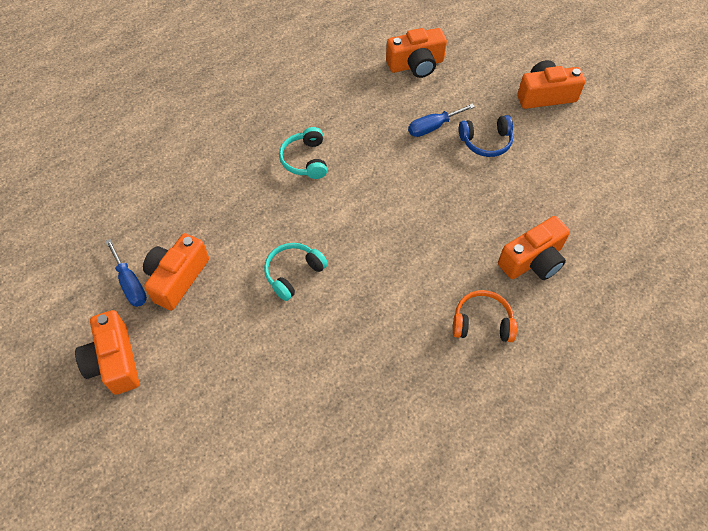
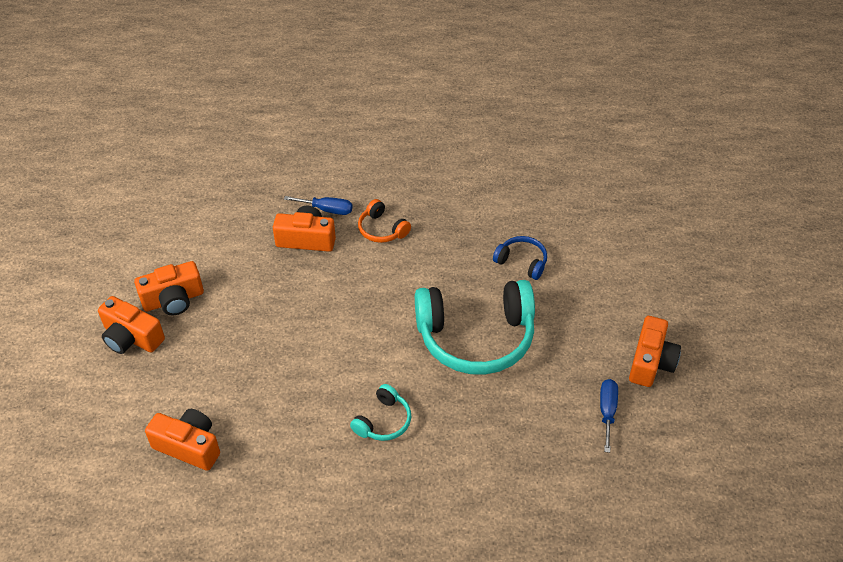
camera: 140 degrees left, 10 degrees down
(177, 278) = (567, 392): orange camera -> orange camera (173, 300)
(293, 273) = (476, 337): turquoise headphones -> turquoise headphones, size x2.19
(433, 127) = (251, 375): blue screwdriver -> blue screwdriver (327, 210)
(486, 142) = (228, 334): blue headphones -> blue headphones (522, 262)

